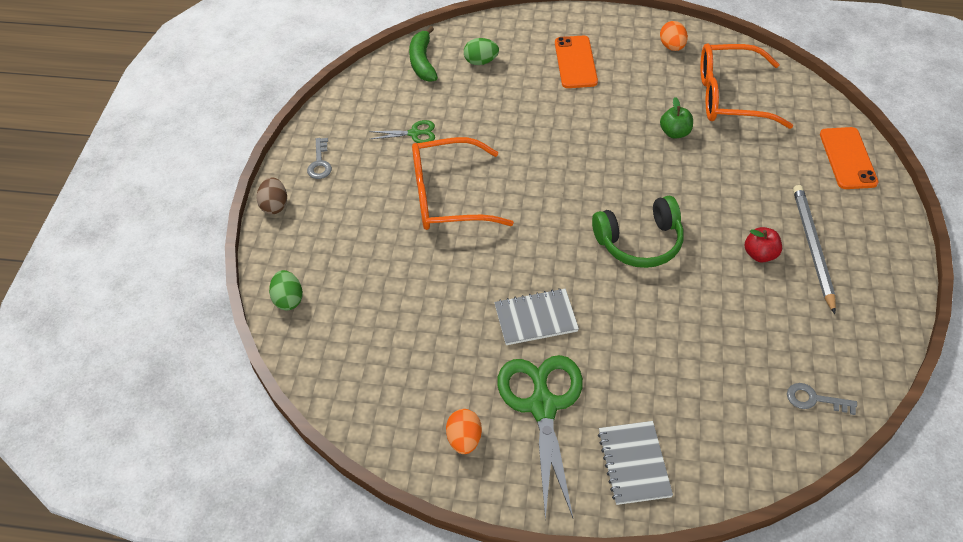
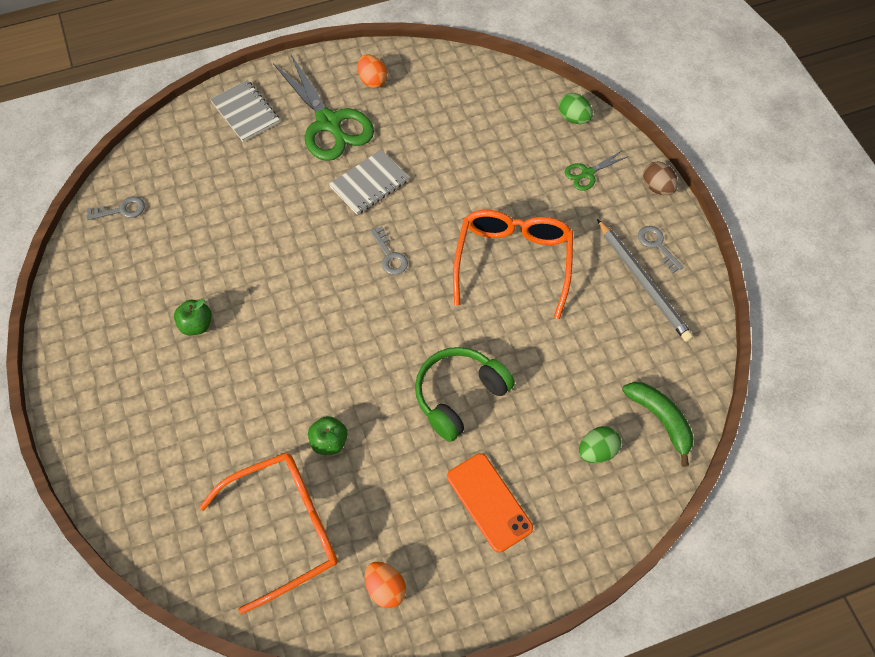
camera: 150 degrees right, 10 degrees up
(414, 133) = (596, 318): green scissors -> green scissors (587, 173)
(448, 196) = (513, 262): orange glasses -> orange glasses turned 45 degrees counterclockwise
(553, 243) = (390, 256): none -> grey key
(640, 242) = (312, 290): green headphones -> green headphones (459, 395)
(760, 254) = (196, 325): red apple -> green apple
(812, 247) = (148, 354): grey pencil -> grey pencil (643, 282)
(847, 158) = (129, 490): orange phone -> none

